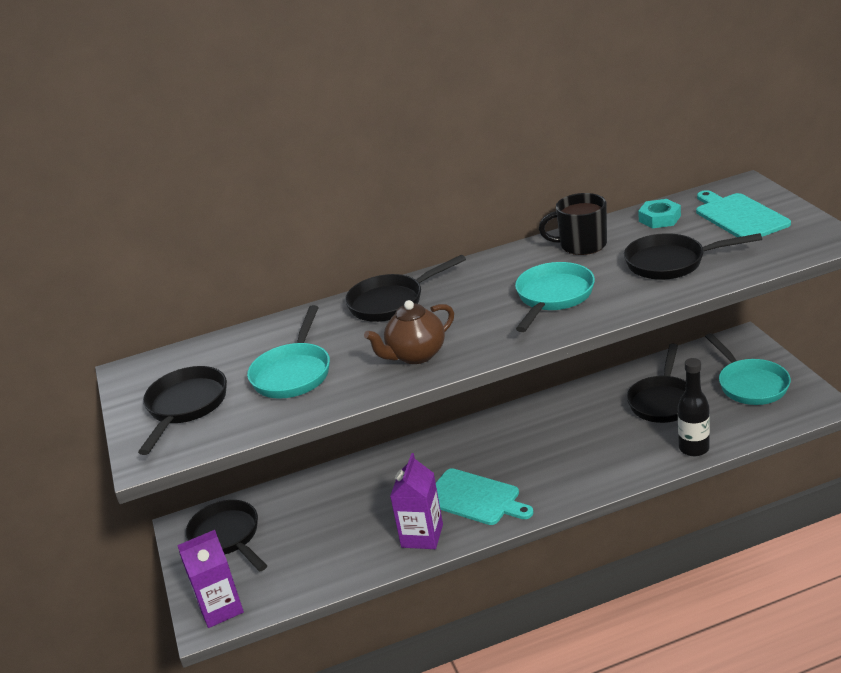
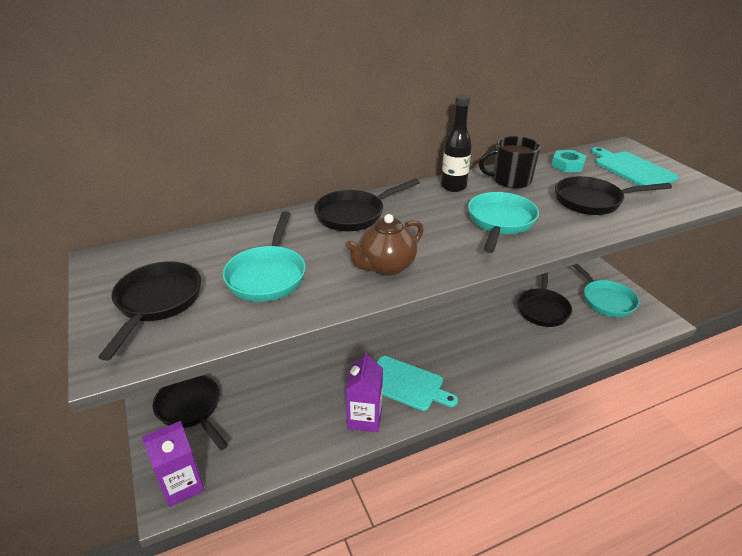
camera: 10 degrees left, 5 degrees up
(694, 448) = (576, 350): black bottle -> black bottle (453, 187)

